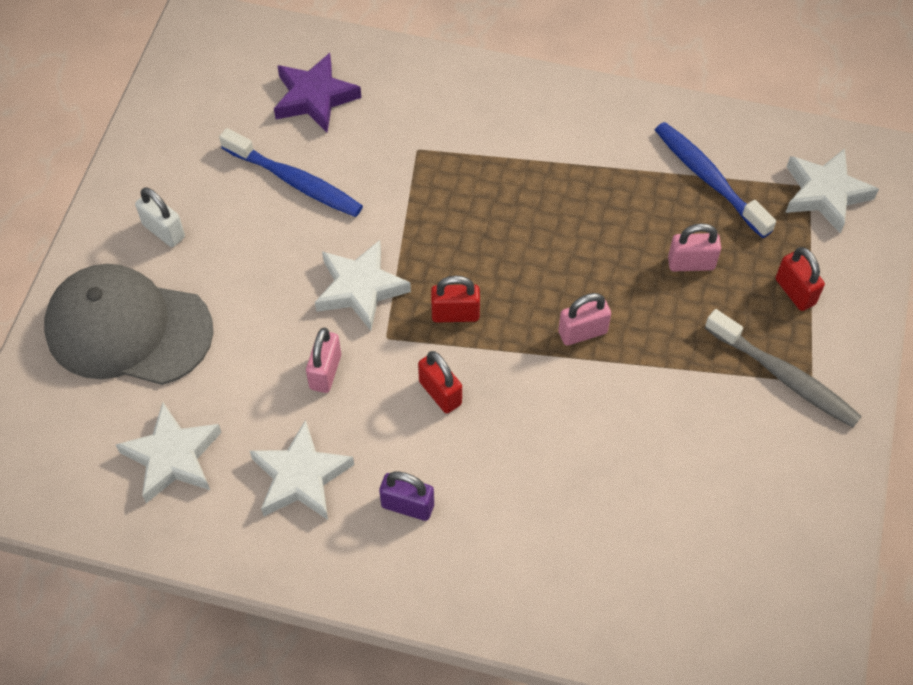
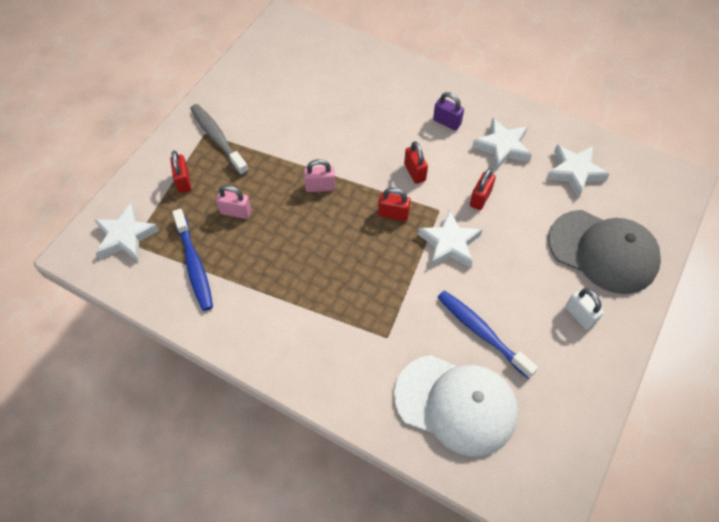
camera: 165 degrees left, 0 degrees up
(315, 97) = (456, 404): purple star -> white cap
(325, 372) = (480, 198): pink padlock -> red padlock

